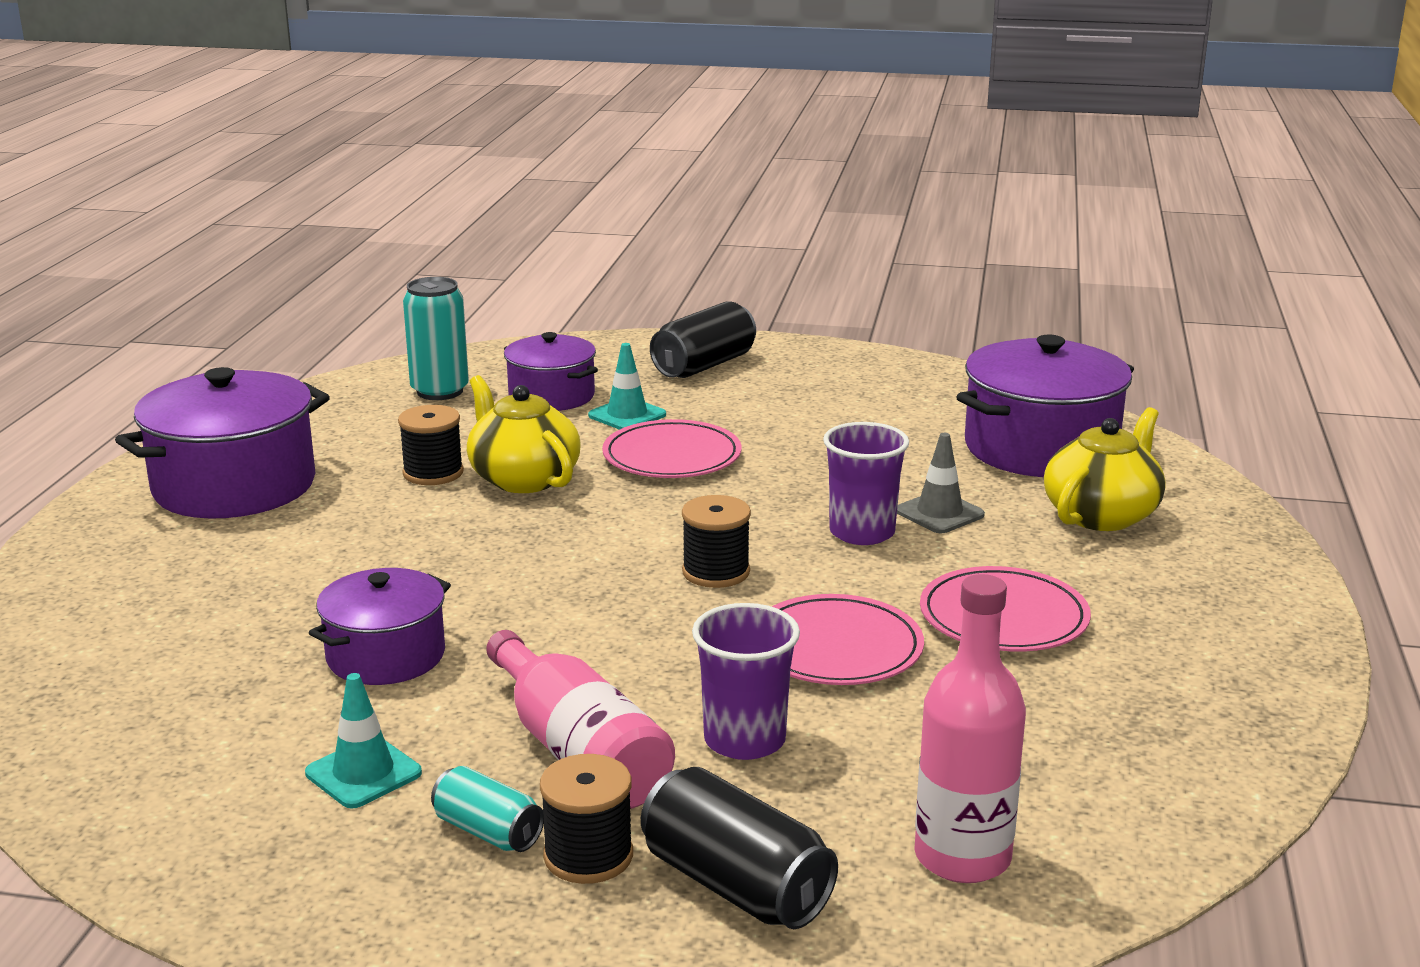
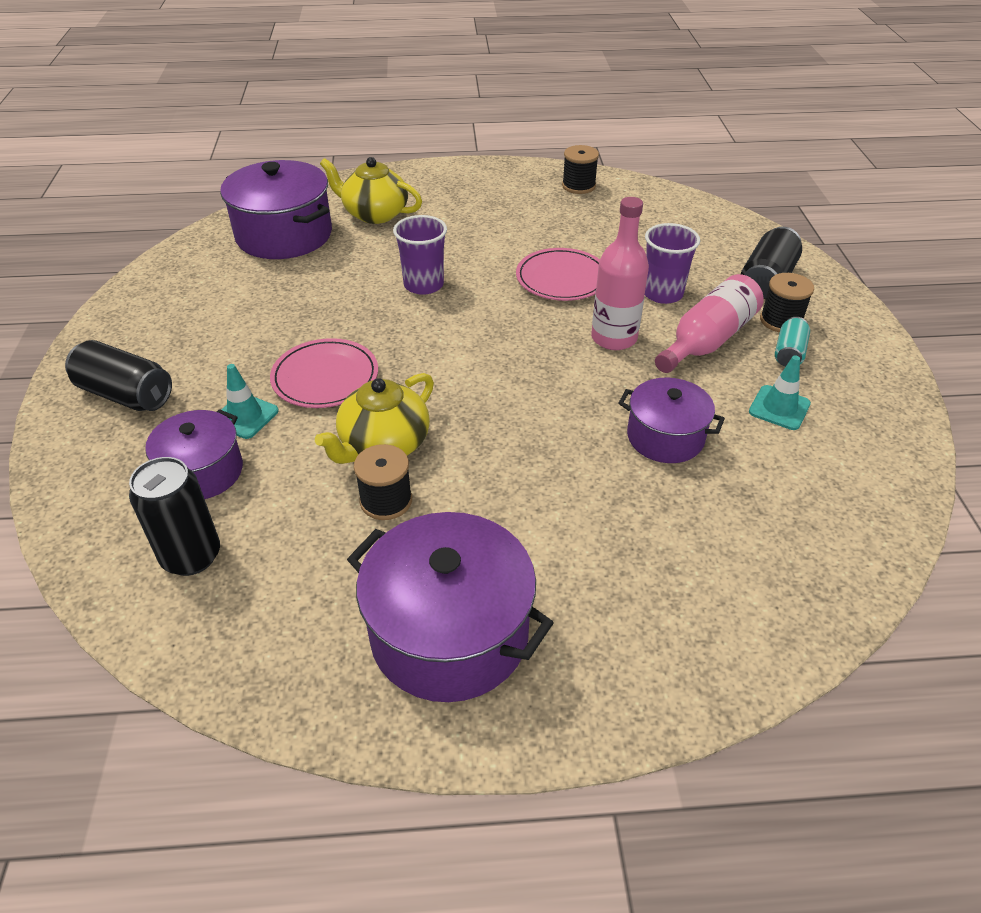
camera: 105 degrees left, 20 degrees up
(440, 391) = (191, 556): turquoise can -> black can
(716, 572) = (496, 329): black spool -> black spool (578, 186)
(939, 513) = (388, 262): grey traffic cone -> none
(962, 857) = (706, 233): pink bottle -> pink bottle (614, 338)
(1003, 617) = (504, 235): pink plate -> none

